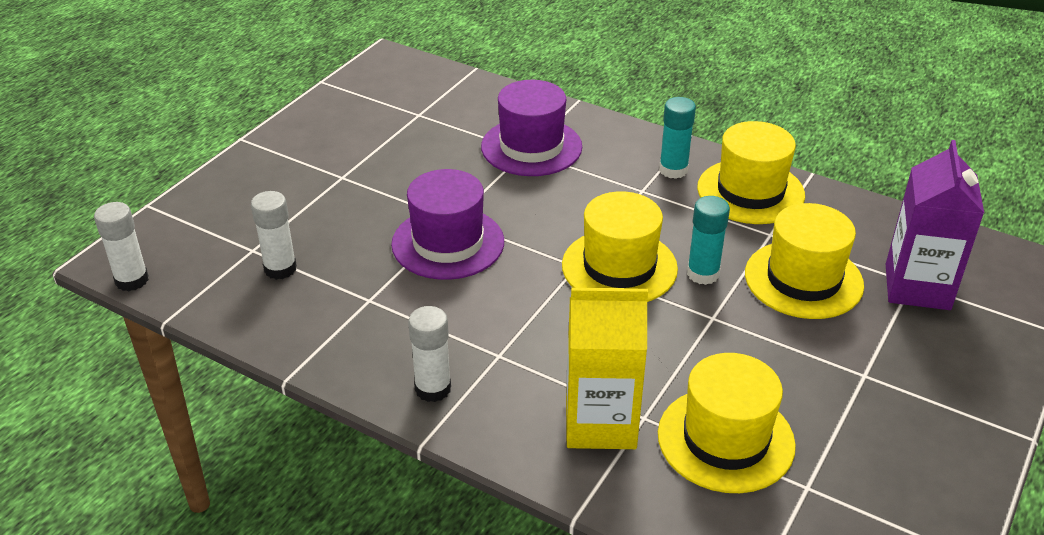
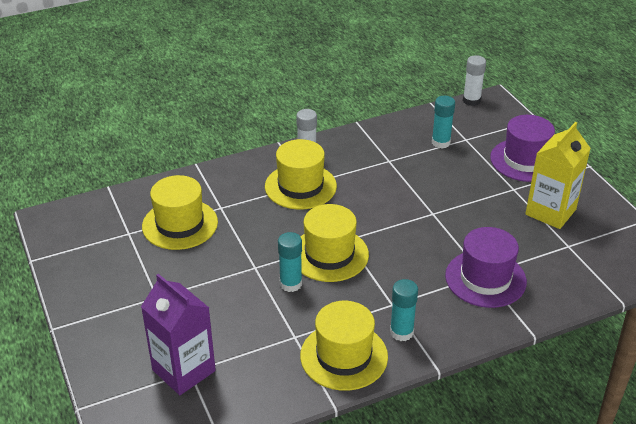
camera: 125 degrees right, 0 degrees up
(280, 269) = (441, 142): white glue stick -> turquoise glue stick
(448, 243) = (411, 202): purple hat -> purple hat (525, 160)
(600, 423) = (232, 193): yellow carton -> yellow carton (550, 212)
(803, 279) = (243, 323): yellow hat -> yellow hat (300, 186)

